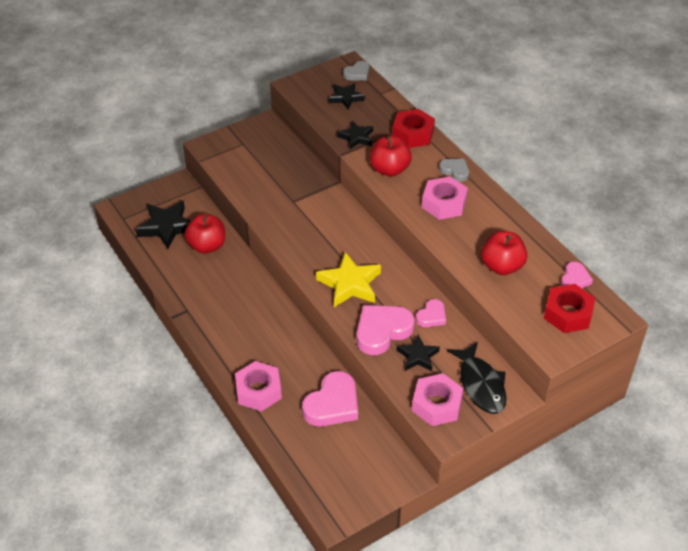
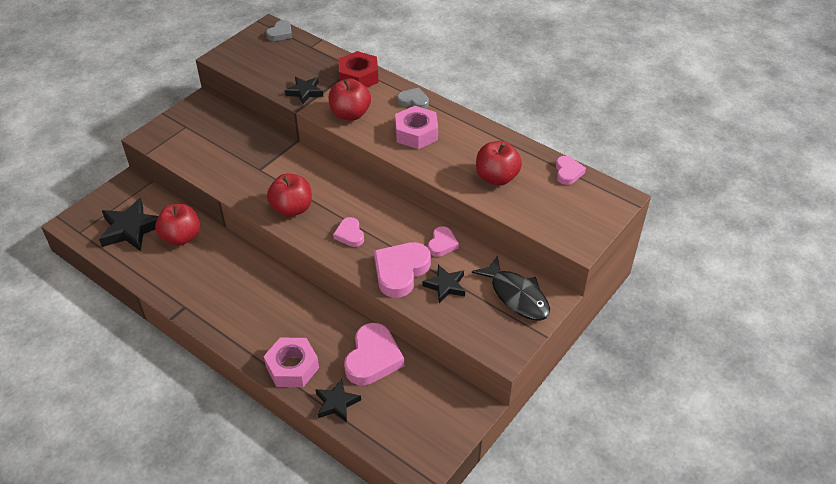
camera: 20 degrees left, 0 degrees up
(307, 246) = (292, 209): none -> red apple
(346, 98) = (278, 58): black star -> black star (336, 403)
(350, 284) = (350, 234): yellow star -> pink heart
(437, 405) = (484, 327): pink nut -> none
(568, 314) = (576, 205): red nut -> none

